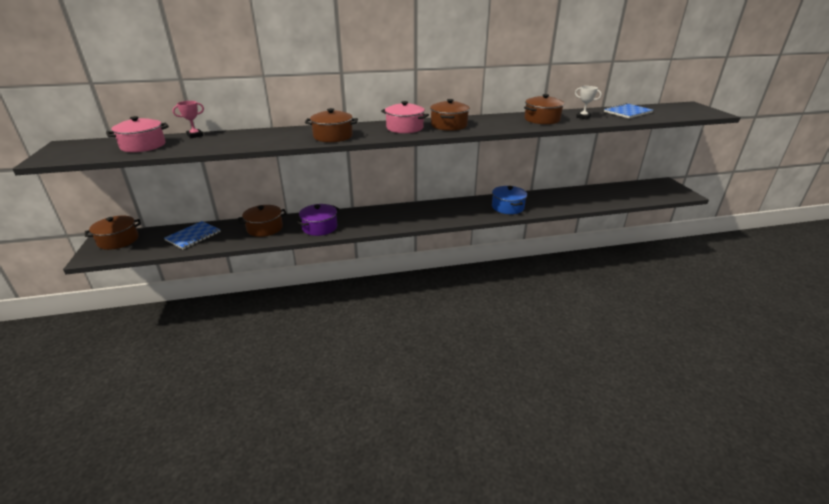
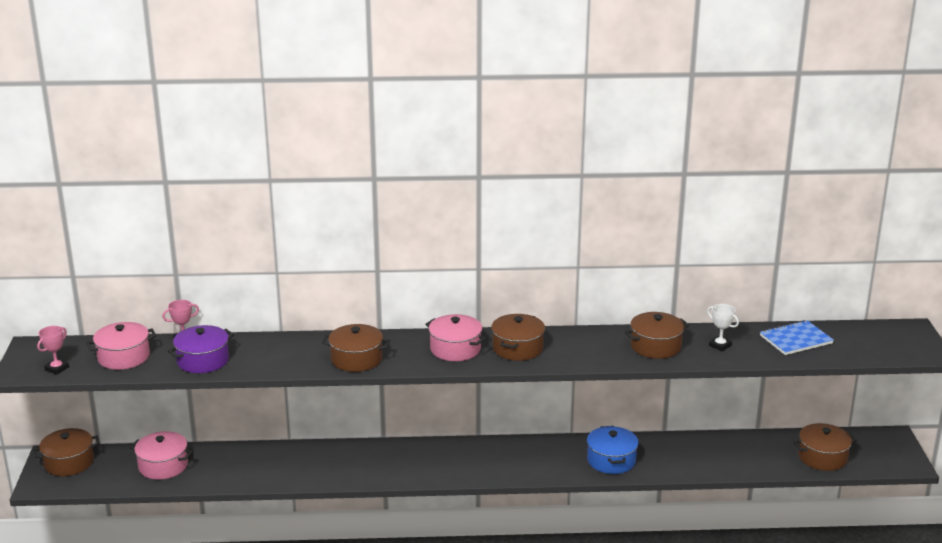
camera: 10 degrees right, 5 degrees down
(82, 155) = (57, 369): none -> pink trophy
(193, 236) = (163, 466): blue notebook -> pink pot
(265, 228) = (257, 462): brown pot -> brown pot (822, 457)
(320, 227) = (331, 469): purple pot -> purple pot (203, 360)

